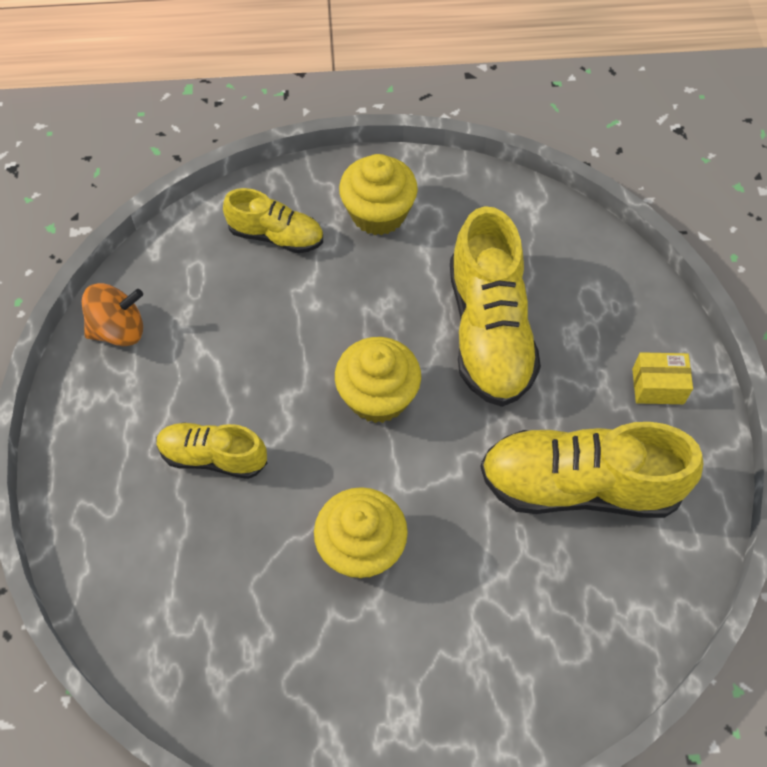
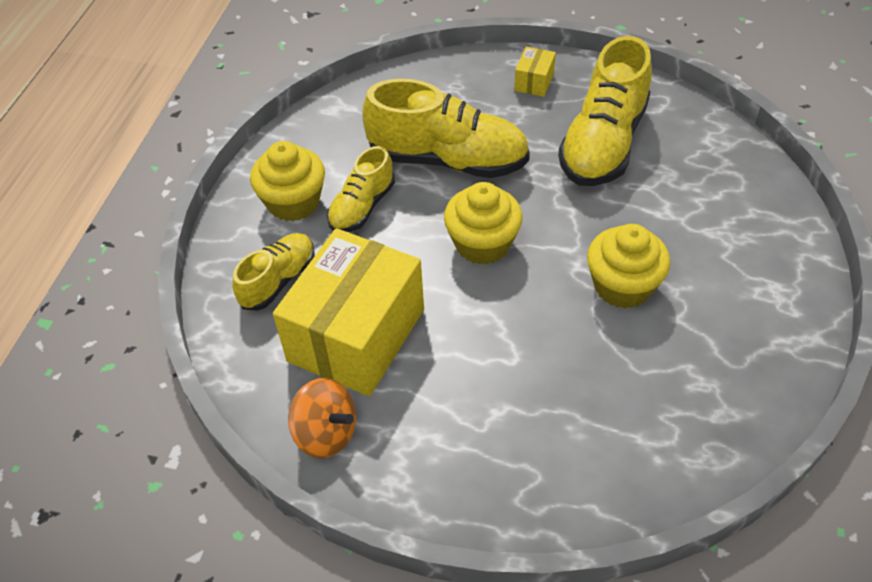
camera: 70 degrees left, 10 degrees down
(119, 330) = (326, 433): orange spinning top -> orange spinning top turned 120 degrees clockwise
(213, 457) = (502, 376): yellow shoe -> yellow shoe (362, 207)
(230, 319) = (356, 335): none -> yellow box

